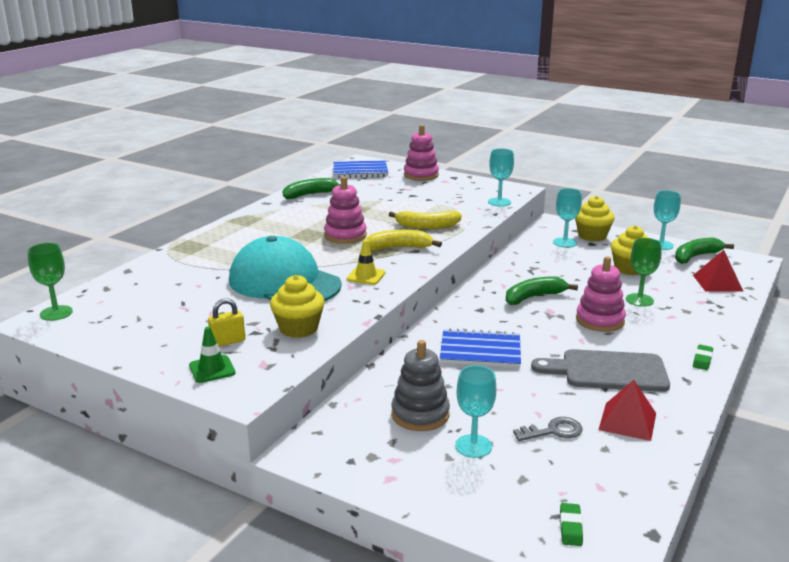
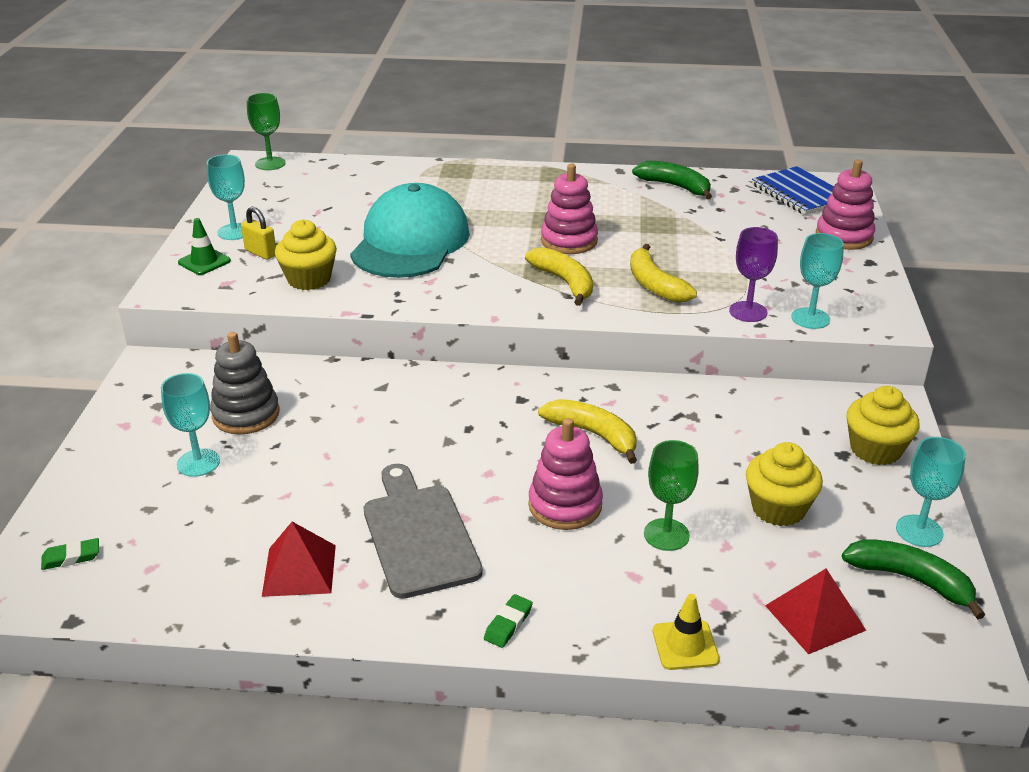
camera: 65 degrees right, 10 degrees up
(366, 276) = (464, 282): yellow traffic cone -> yellow traffic cone (685, 645)
(479, 213) = (748, 312): none -> purple goblet
(480, 351) = (408, 423): blue notebook -> none
(534, 297) = (593, 434): green banana -> yellow banana
(553, 431) = (251, 513): grey key -> none
(565, 242) = (816, 427): turquoise goblet -> turquoise goblet (234, 232)
(702, 360) = (508, 624): green eraser -> green eraser turned 60 degrees counterclockwise

